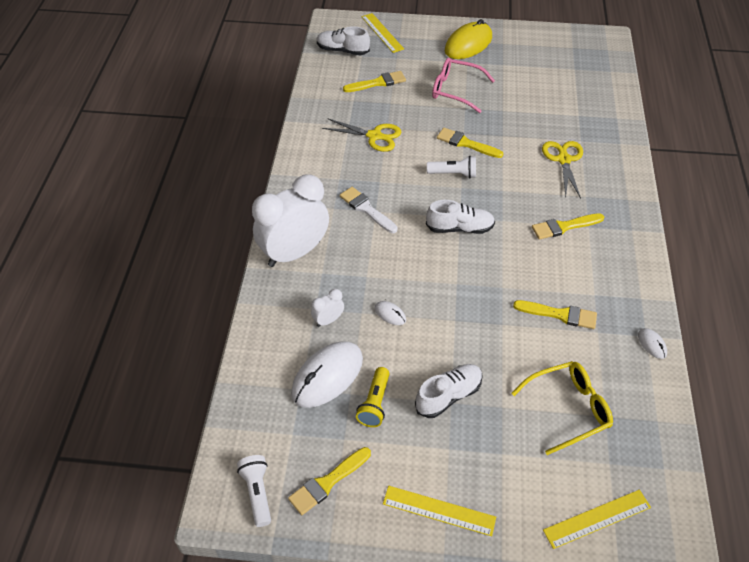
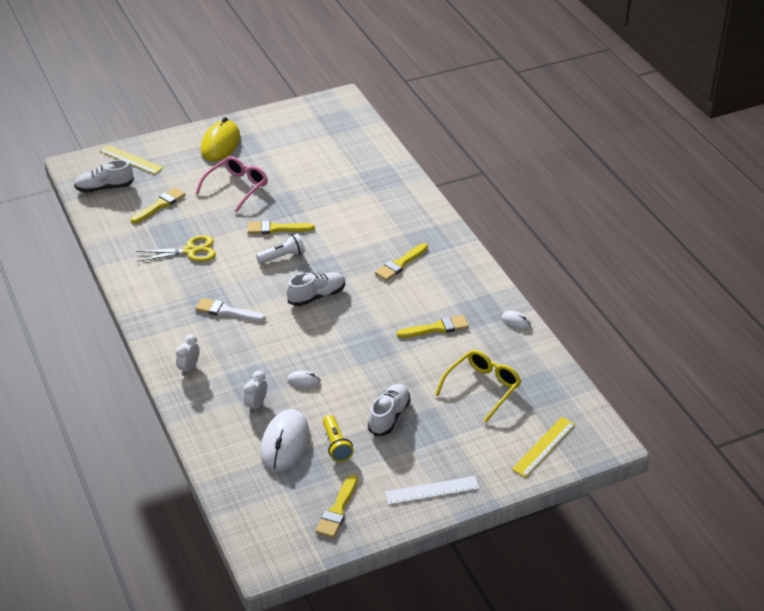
camera: 30 degrees left, 10 degrees down
(257, 493) = (288, 540): white flashlight -> none
(294, 253) = (189, 368): white clock -> white clock, size x0.42
(439, 511) = (432, 490): yellow ruler -> white ruler
(455, 90) = (236, 188): pink glasses -> pink glasses turned 135 degrees clockwise
(563, 160) = (367, 213): yellow scissors -> none

